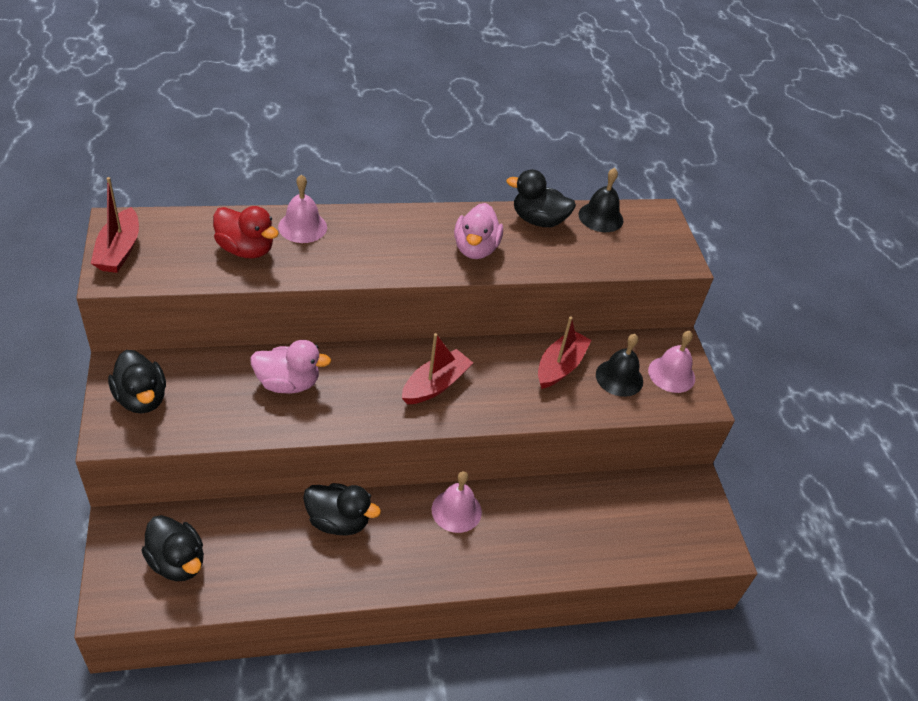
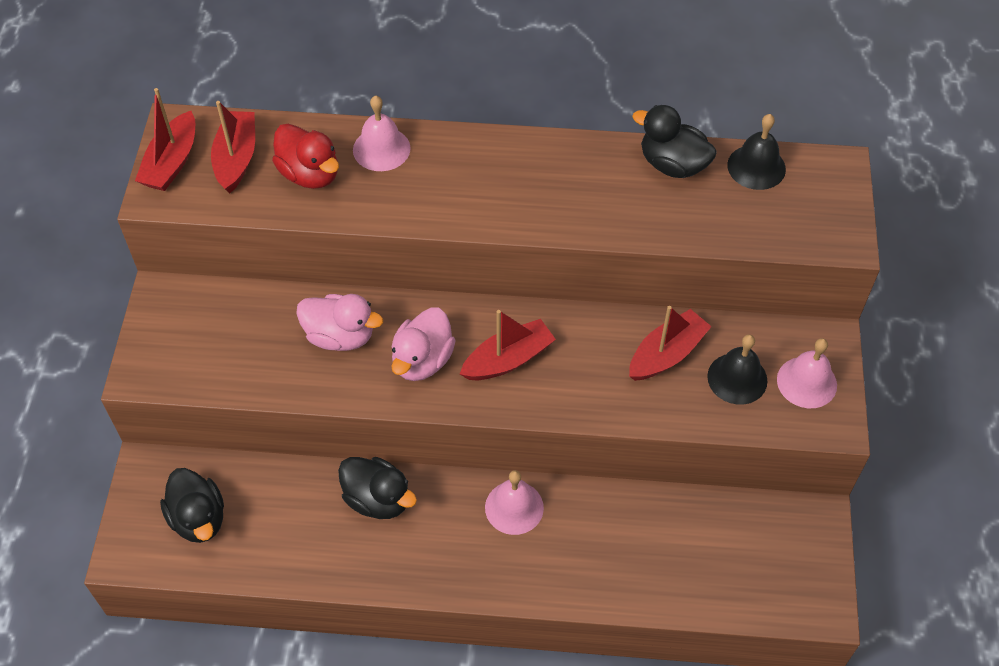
camera: 20 degrees right, 10 degrees up
(141, 398) = (180, 334): black duck -> none
(178, 243) = (236, 158): none -> red boat
(475, 249) = (581, 198): pink duck -> pink duck (422, 360)

